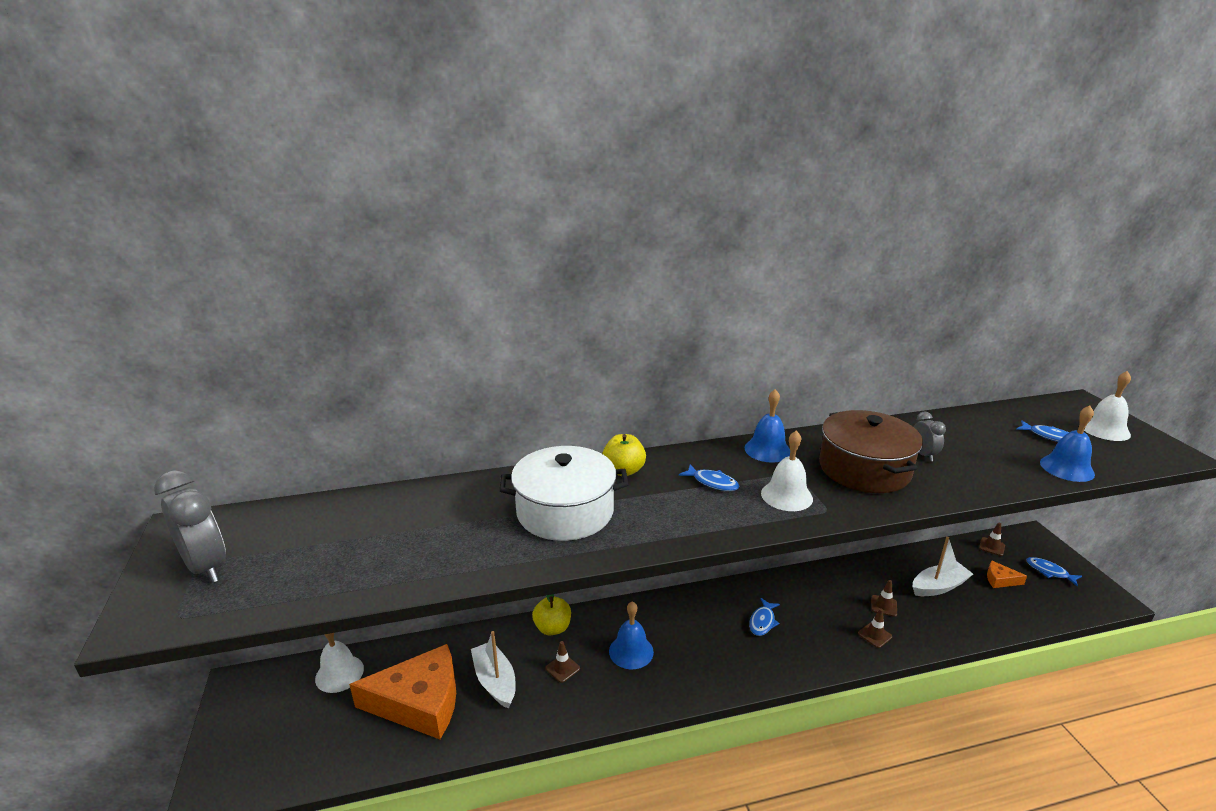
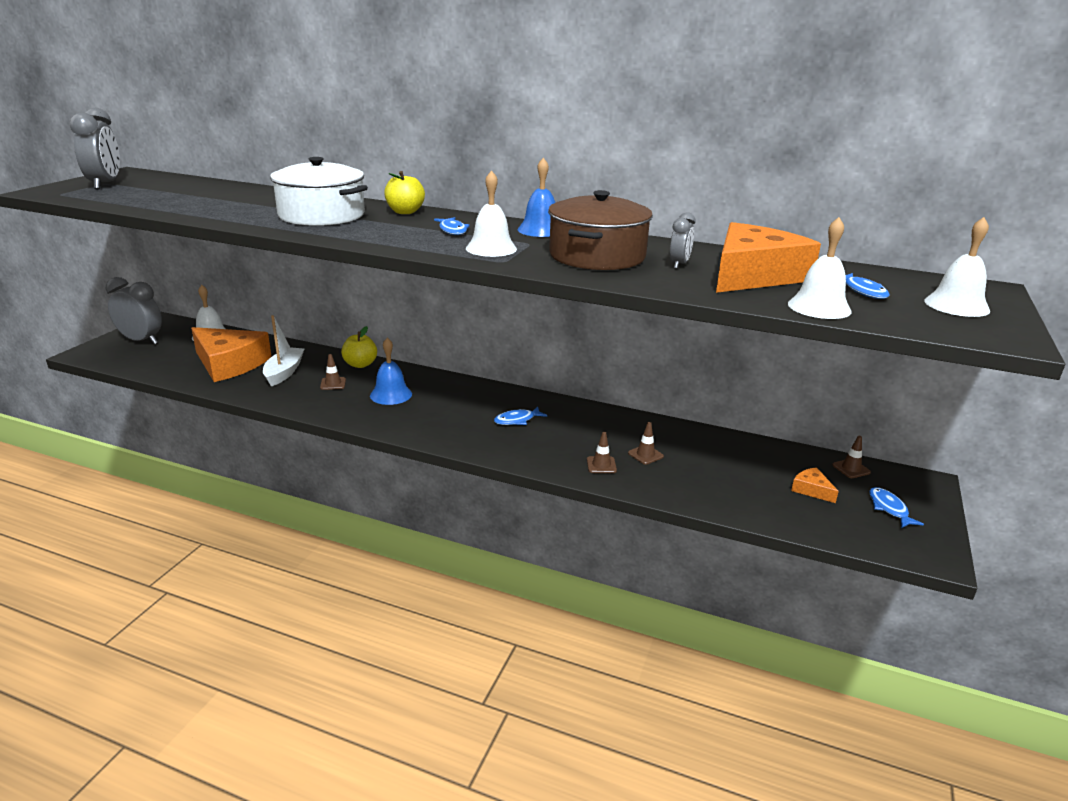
camera: 35 degrees right, 0 degrees up
(259, 728) = (141, 341): none -> grey clock
(938, 586) = (729, 467): white boat -> none
(978, 447) = (753, 275): none -> orange cheese
(1066, 468) = (819, 307): blue bell -> white bell

